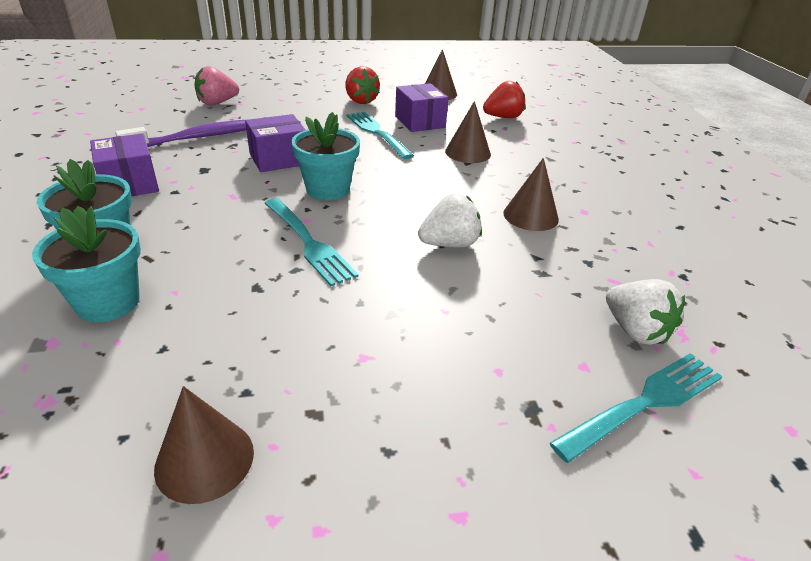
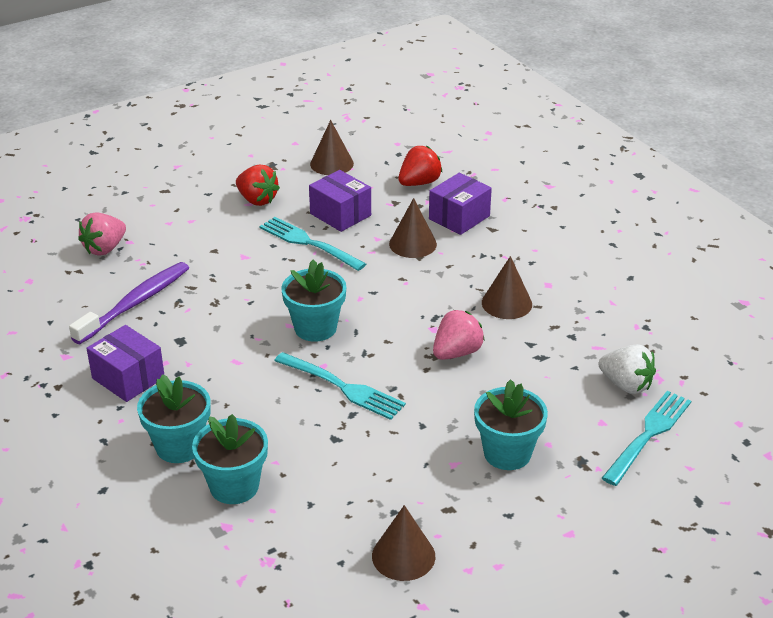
camera: 20 degrees left, 0 degrees up
(278, 159) = (240, 306): purple box -> purple box (459, 217)
(438, 365) = (507, 453): none -> turquoise flower pot
(449, 244) = (456, 353): white strawberry -> pink strawberry

